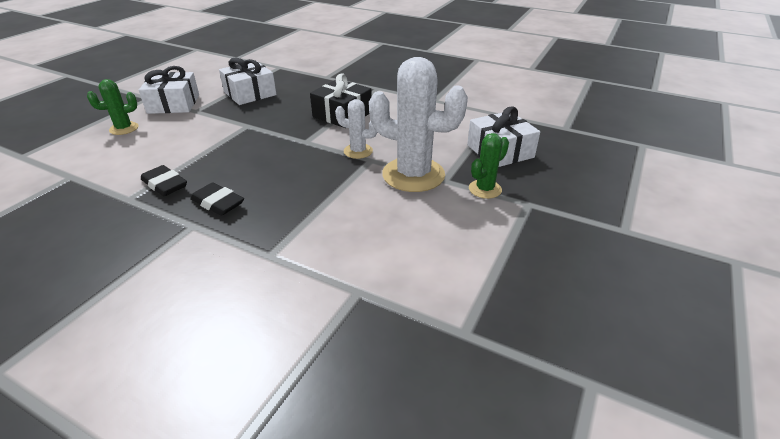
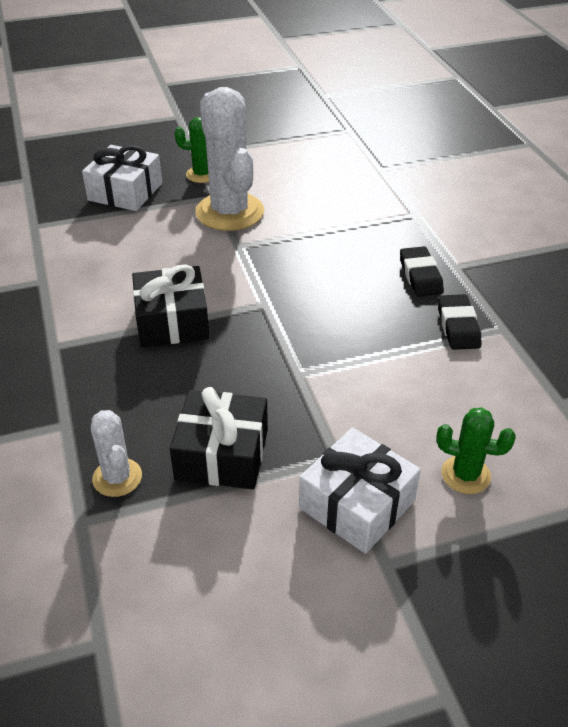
camera: 135 degrees left, 5 degrees up
(250, 93) = (222, 454): white gift -> black gift
(358, 151) = (235, 260): white cactus -> white cactus (117, 477)

